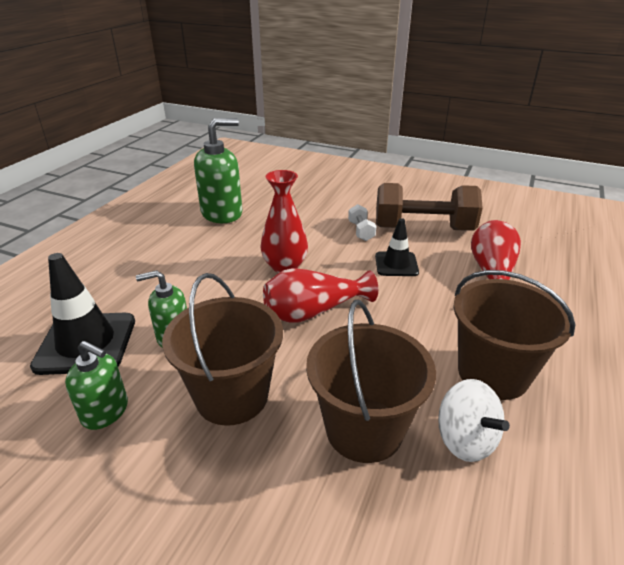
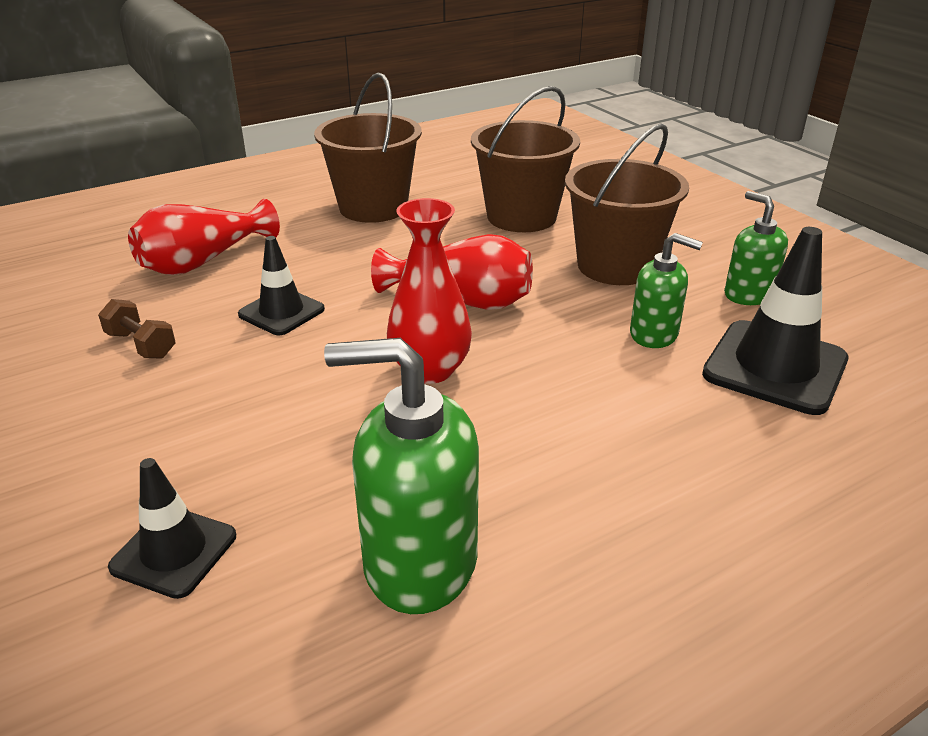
camera: 145 degrees left, 0 degrees up
(298, 193) = (174, 551): none -> black traffic cone
(361, 231) = (233, 381): white dumbbell -> none
(423, 228) = (141, 345): brown dumbbell -> brown dumbbell, size x0.43
(465, 439) = (456, 192): white spinning top -> none

